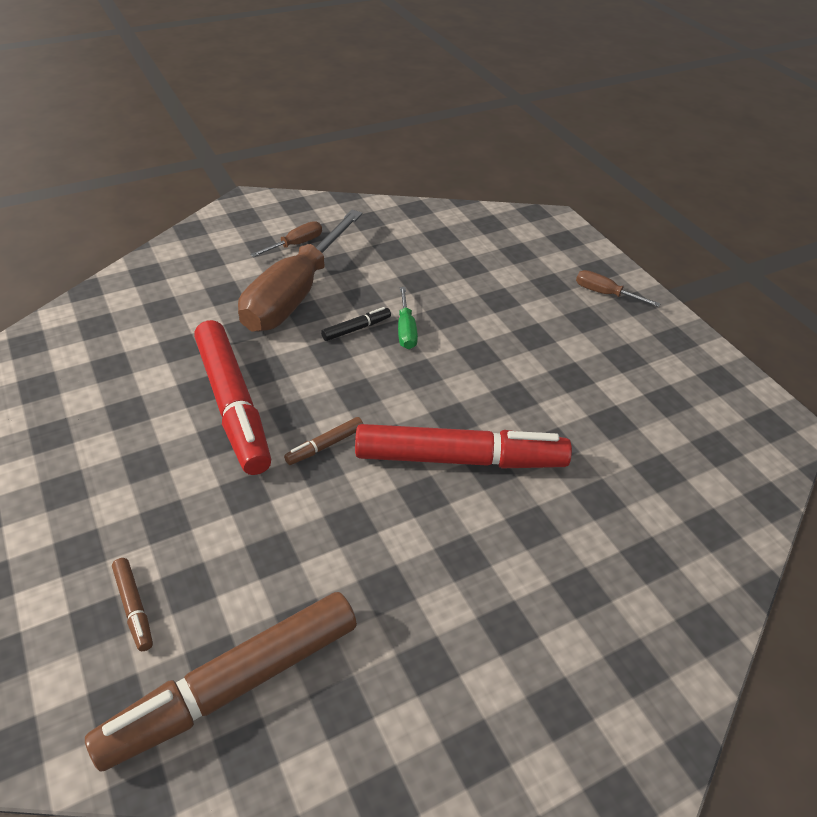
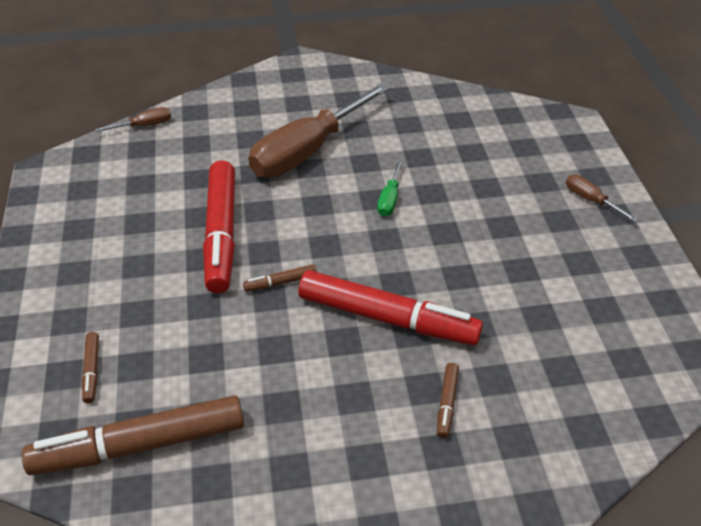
camera: 20 degrees right, 0 degrees up
(295, 244) = (326, 107): brown screwdriver -> brown screwdriver (144, 126)
(356, 329) = (347, 190): black marker -> none
(563, 537) = (446, 403): none -> brown marker

